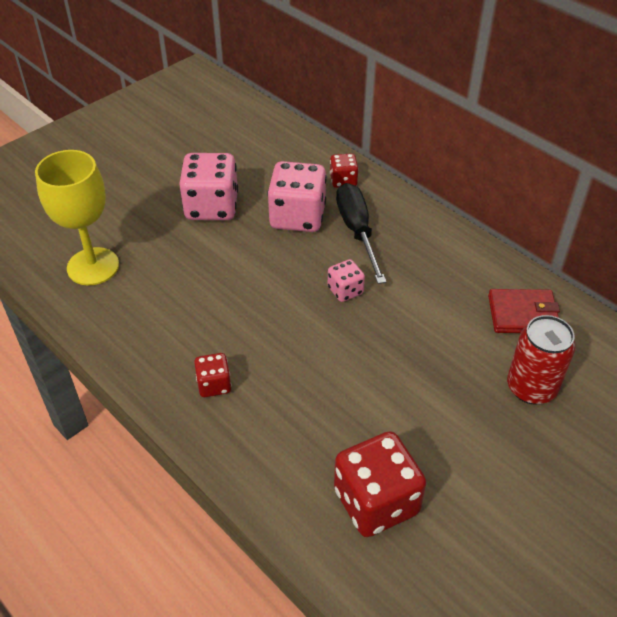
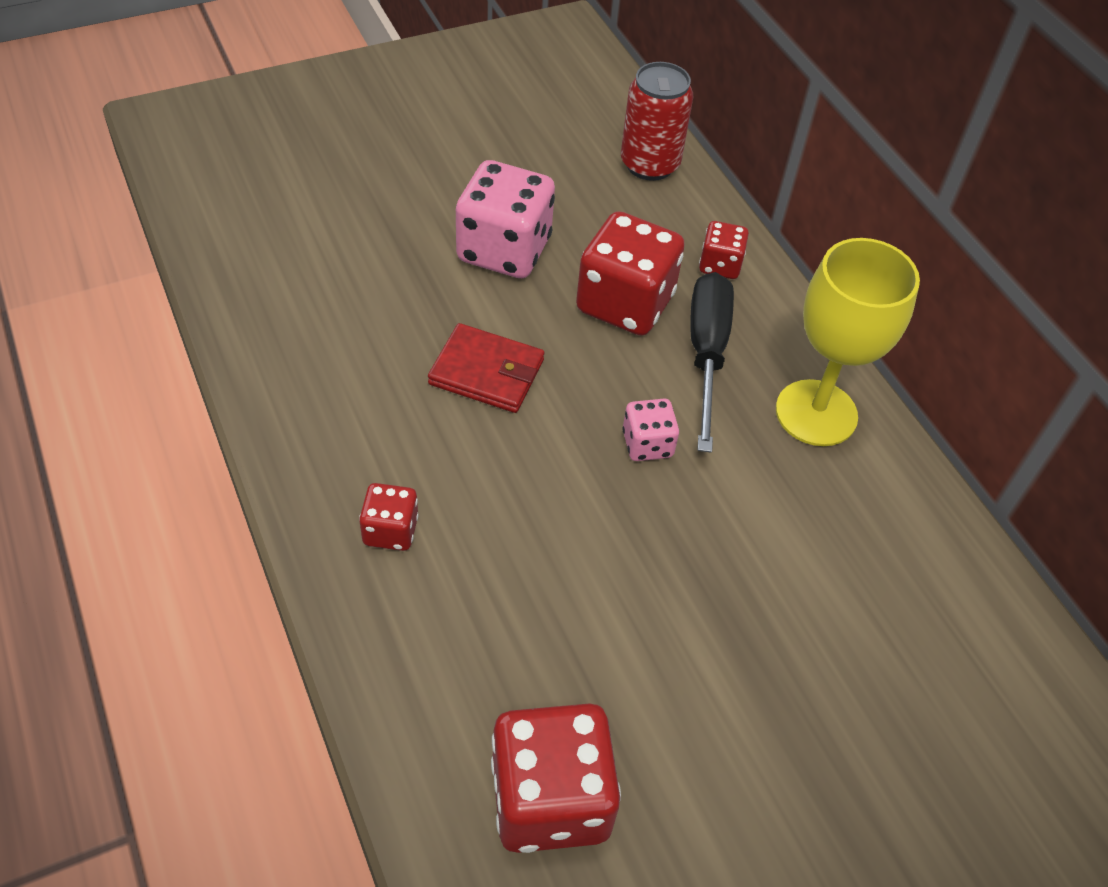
camera: 15 degrees right, 5 degrees up
(93, 266) = (297, 293): yellow goblet -> yellow goblet (816, 413)
(297, 217) = (625, 303): pink dice -> red dice
(522, 314) = (912, 571): red wallet -> red wallet (486, 372)
(531, 387) = (873, 698): red can -> red can (649, 164)

